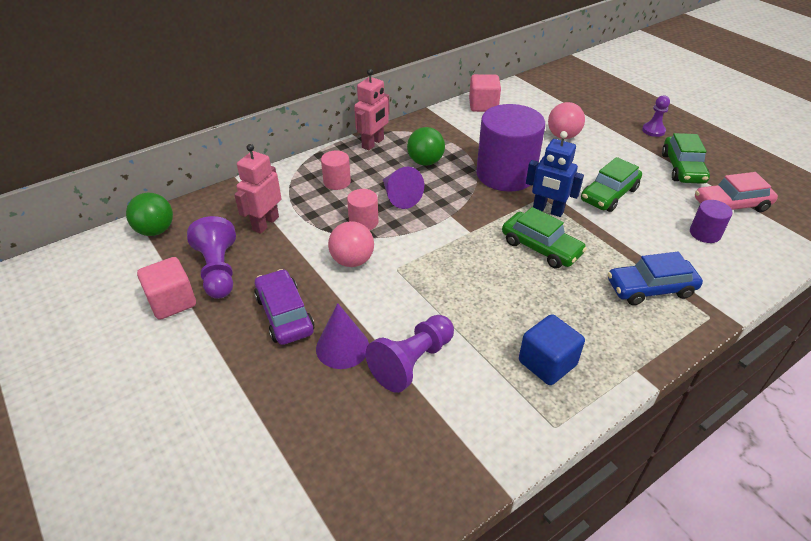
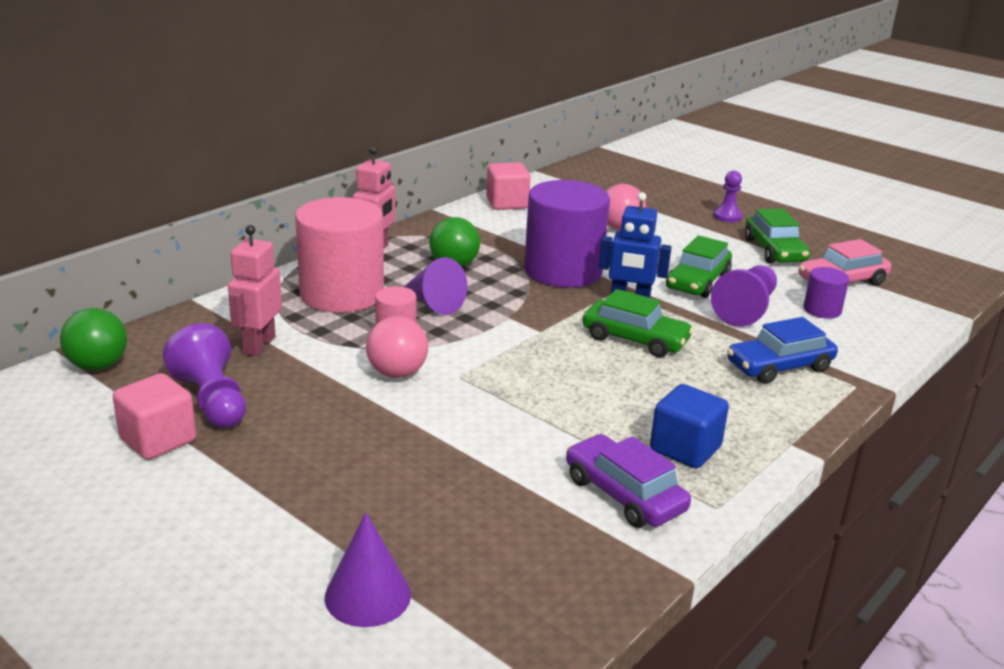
camera: 15 degrees left, 15 degrees down
(285, 314) = (327, 437): purple car -> purple car (624, 494)
(337, 182) = (342, 294): pink cylinder -> pink cylinder, size x2.21
(342, 347) = (420, 462): purple cone -> purple cone (368, 595)
(412, 362) = (518, 466): purple pawn -> purple pawn (746, 309)

